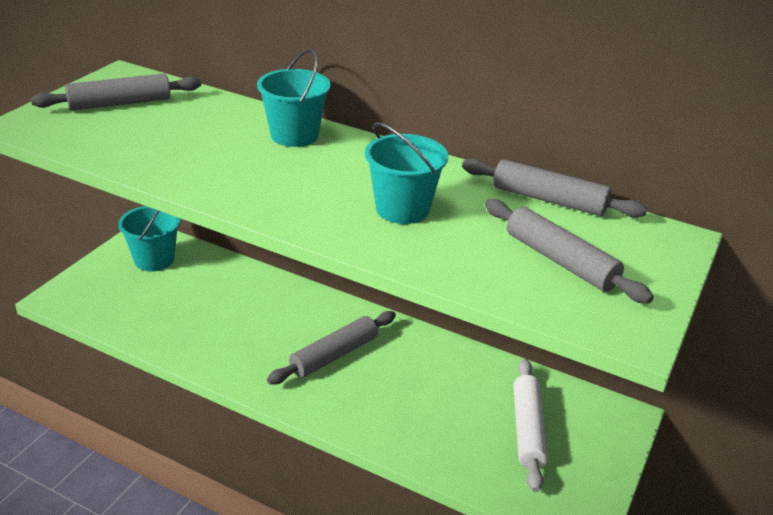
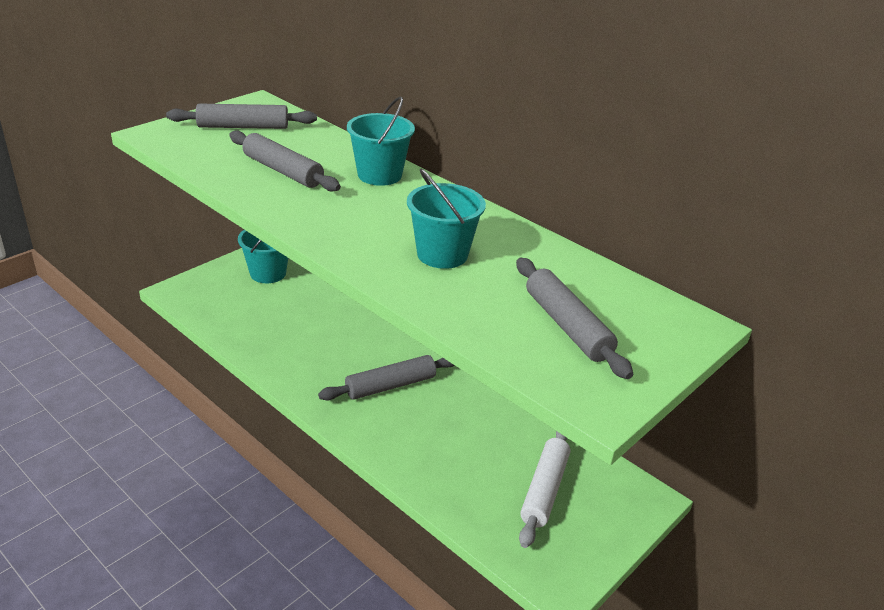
camera: 15 degrees right, 0 degrees up
(549, 200) = (588, 269): grey rolling pin -> grey rolling pin (283, 171)

